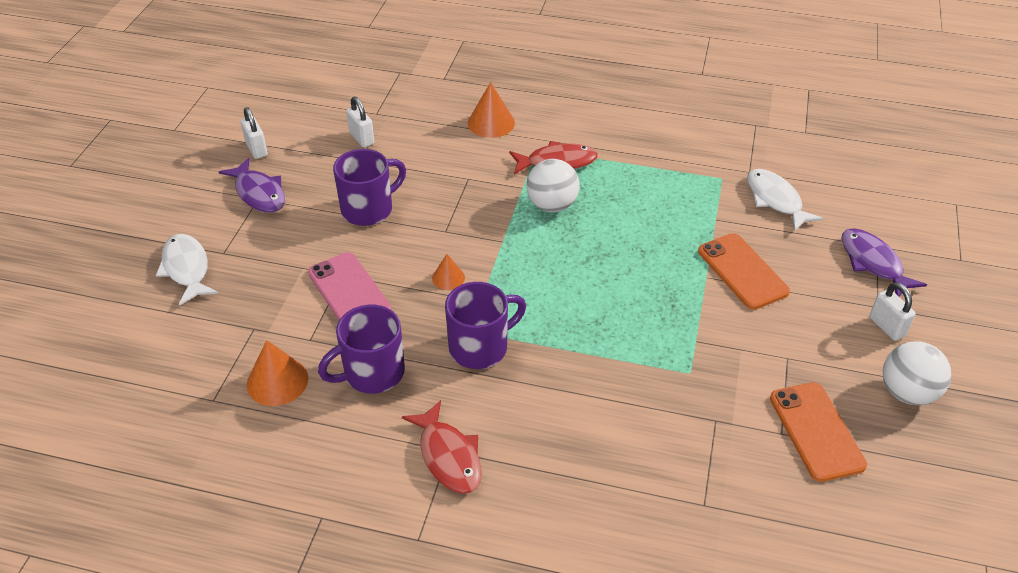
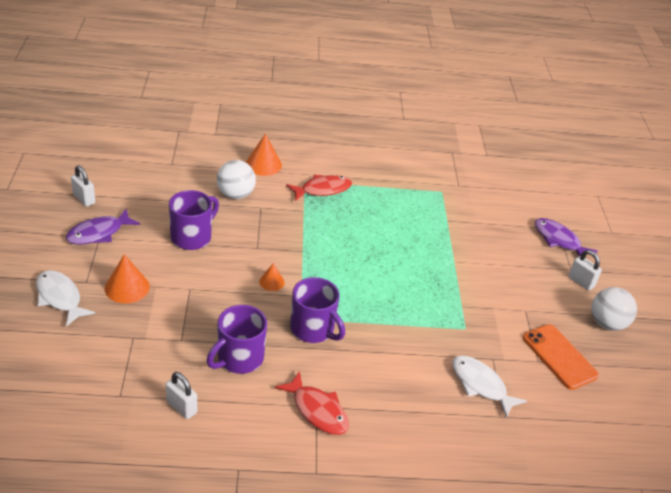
camera: 20 degrees left, 5 degrees down
(259, 193) = (99, 233): purple fish -> purple fish turned 105 degrees clockwise
(277, 381) = (167, 374): orange cone -> orange cone (127, 287)
(349, 291) = (199, 300): pink phone -> none
(362, 138) = (167, 184): white padlock -> white padlock (181, 407)
(480, 347) = (313, 329): purple mug -> purple mug turned 90 degrees clockwise
(552, 205) = (329, 221): white ball -> white ball (235, 195)
(742, 271) = (477, 255): orange phone -> none
(775, 200) = (482, 203): white fish -> white fish (481, 385)

